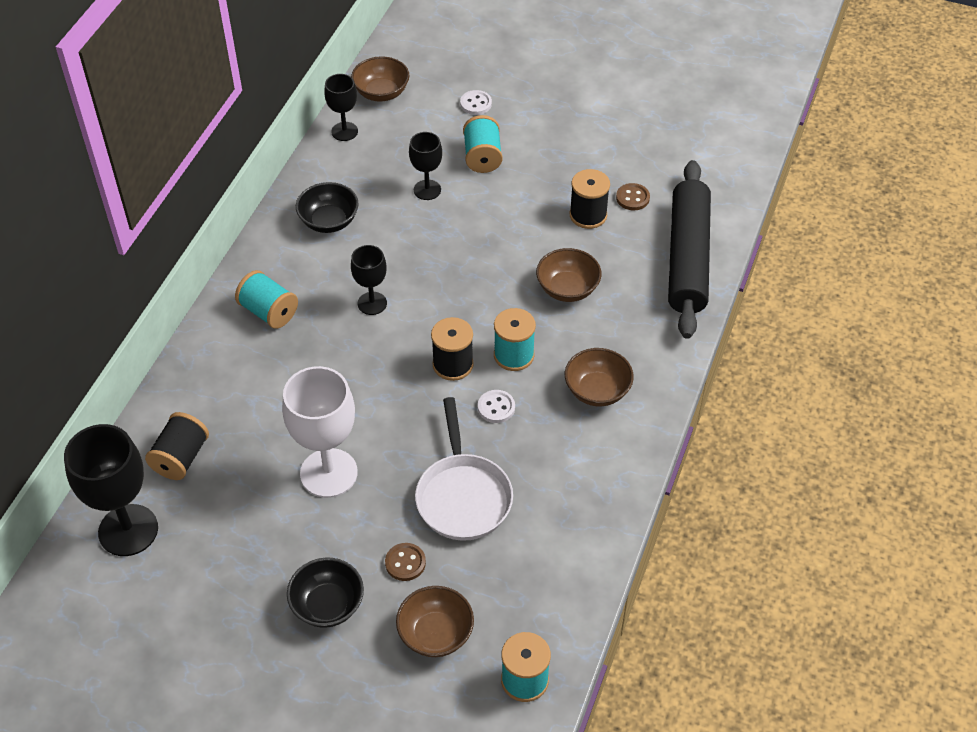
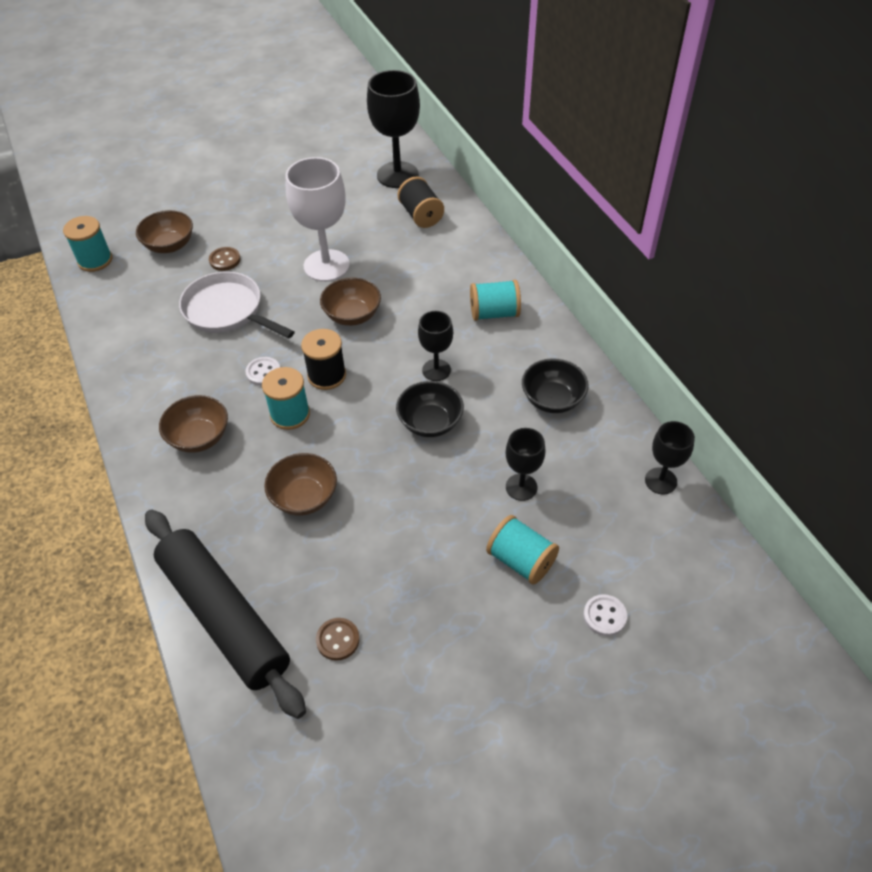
camera: 135 degrees right, 0 degrees up
(327, 605) = (247, 218): black bowl -> black bowl (430, 422)
(381, 93) = (695, 547): brown bowl -> brown bowl (352, 315)
(588, 215) = (360, 583): black spool -> none

